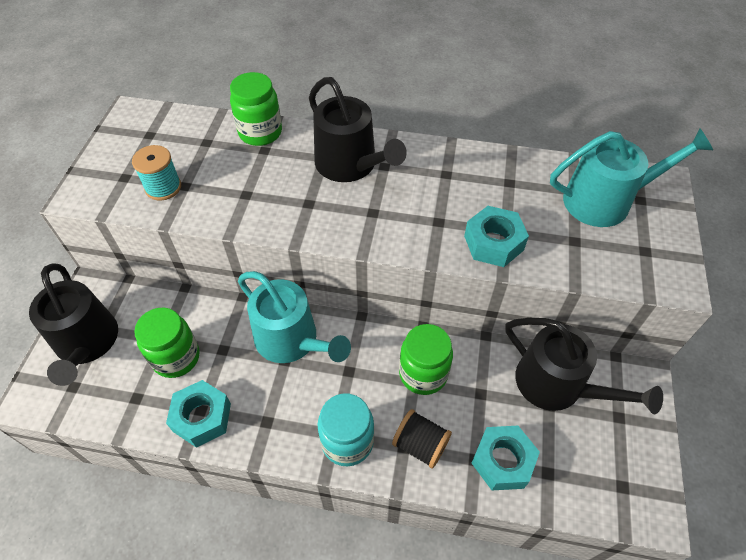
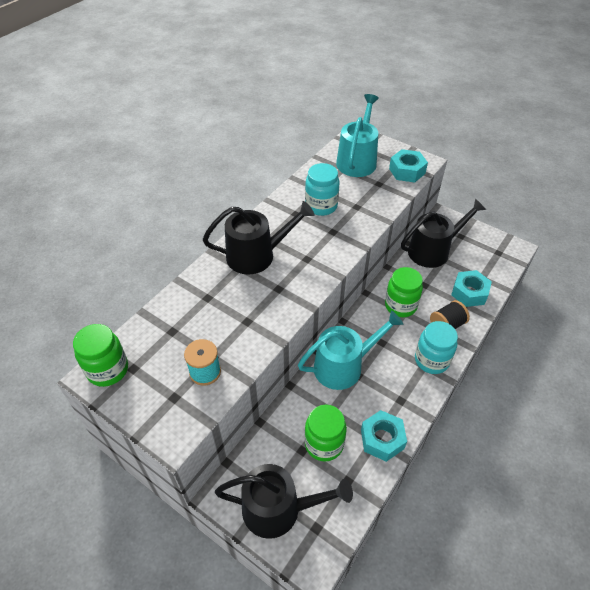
camera: 65 degrees left, 5 degrees down
(260, 132) = (186, 294): green jar -> green jar (108, 370)
(478, 193) = (321, 206): none -> turquoise jar
(493, 243) = (363, 215): turquoise nut -> turquoise nut (407, 171)

